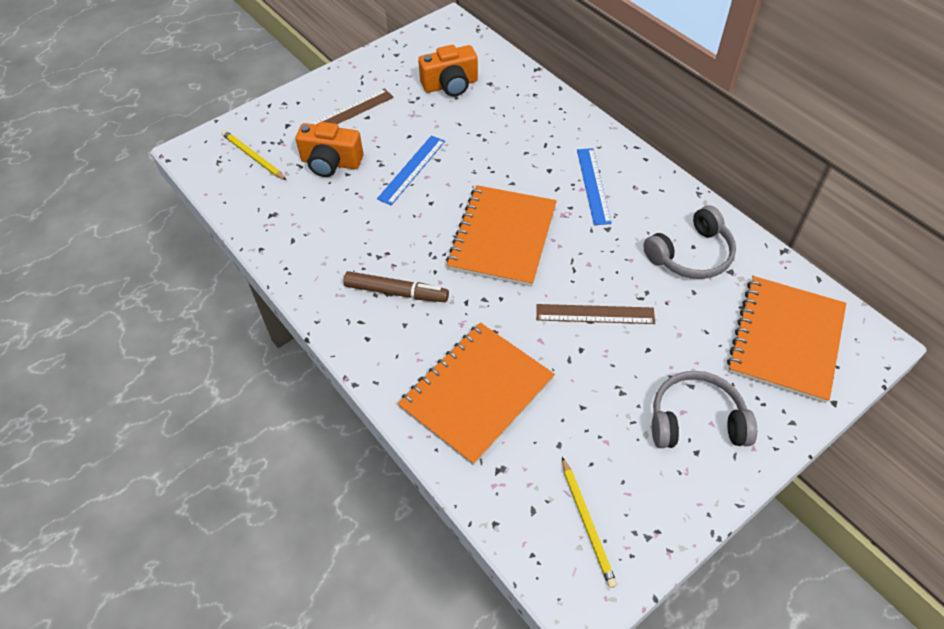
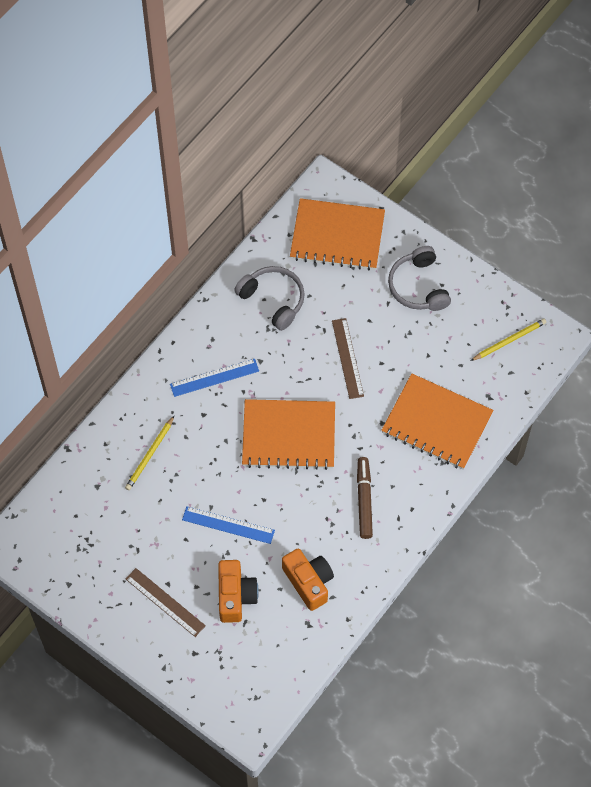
camera: 105 degrees left, 10 degrees up
(253, 157) = (243, 668): yellow pencil -> yellow pencil (150, 455)
(450, 85) = (107, 521): orange camera -> orange camera (309, 582)

